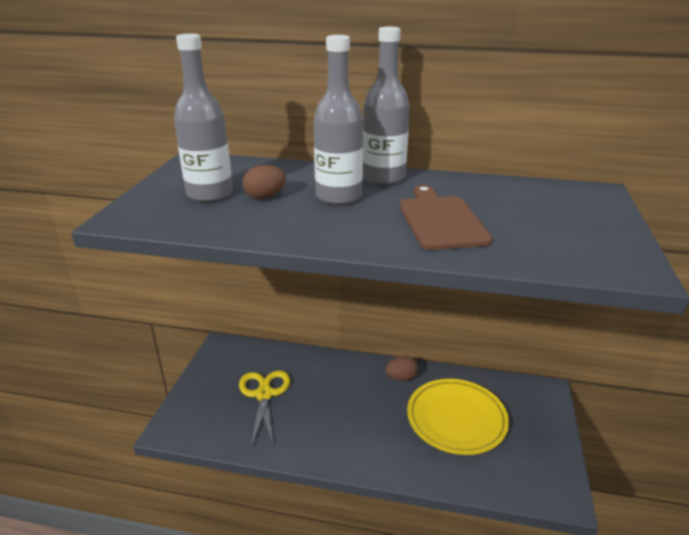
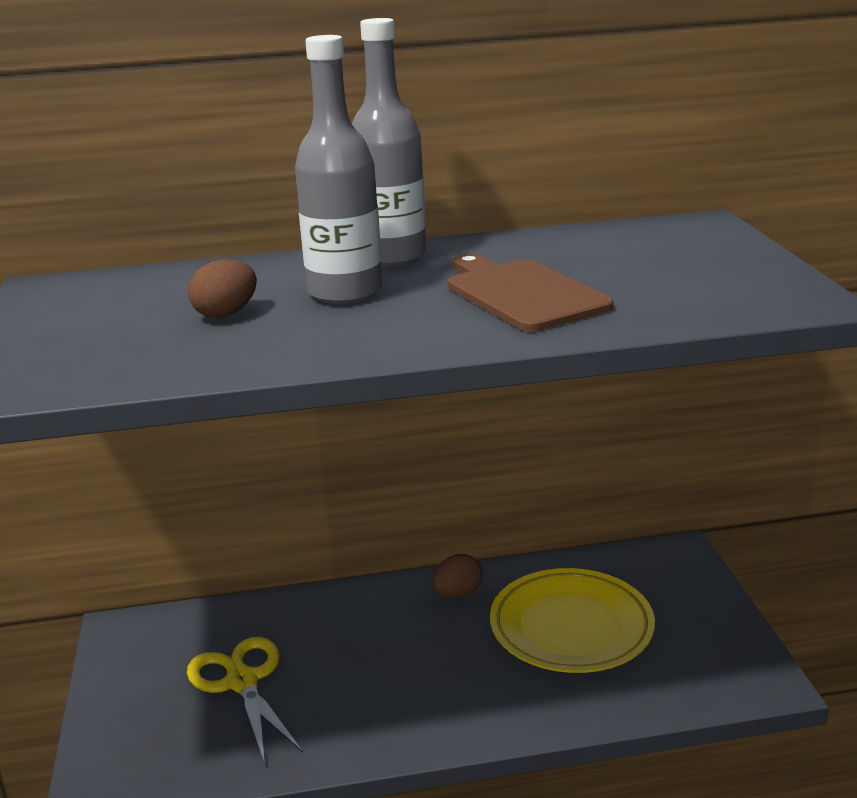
camera: 20 degrees left, 5 degrees down
(209, 194) = (127, 327): grey bottle -> none

